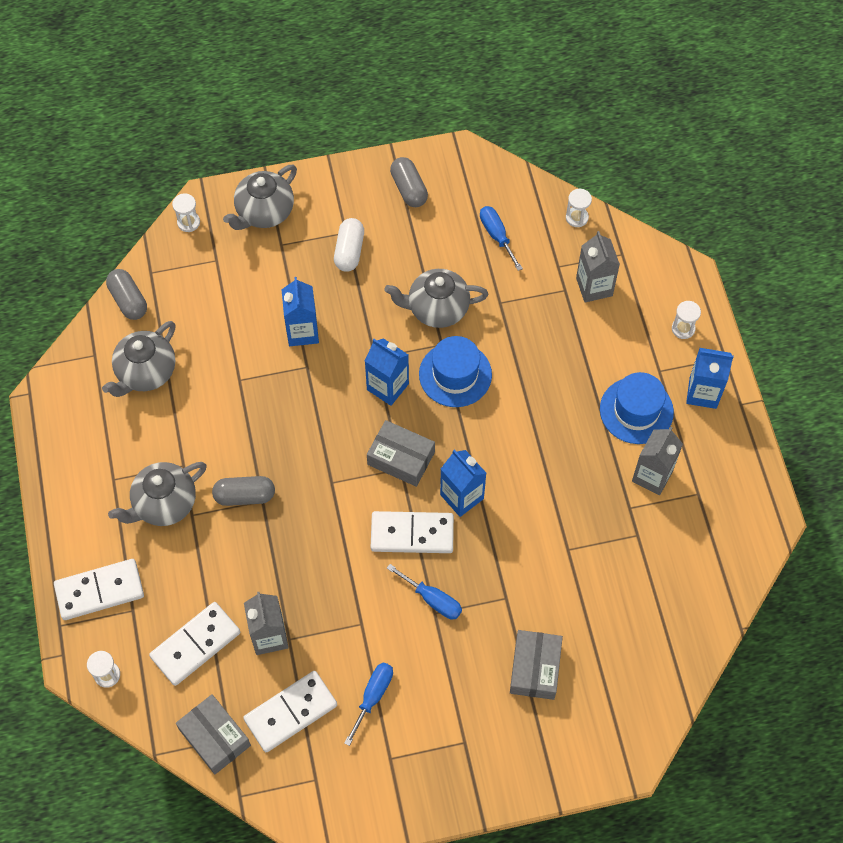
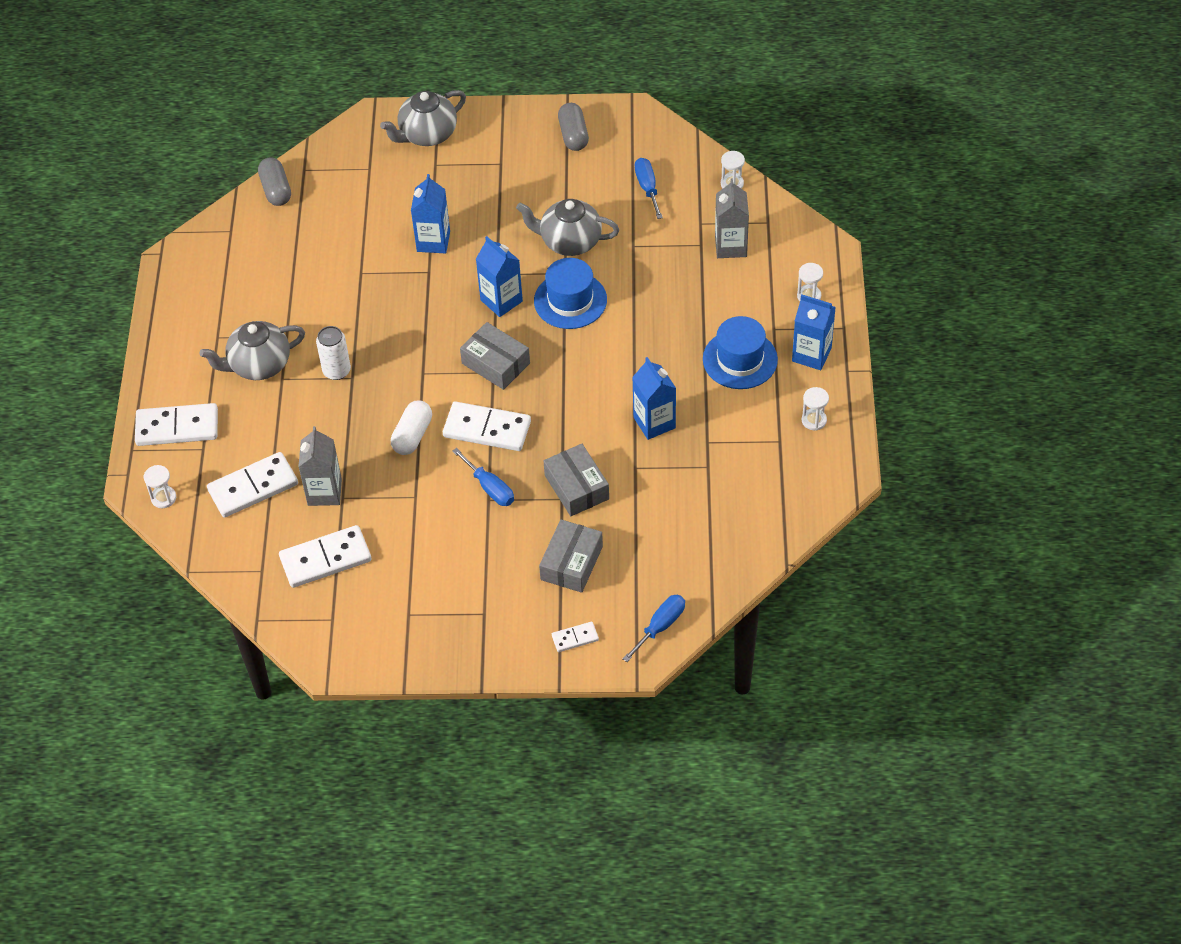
camera: 15 degrees right, 10 degrees down
(145, 372) = (274, 253): grey teapot -> none
(188, 222) = (352, 133): white hourglass -> white hourglass (814, 420)
(215, 737) = (248, 567): grey box -> grey box (576, 487)
(245, 496) = (336, 371): grey capsule -> white can
(349, 251) = (499, 180): white capsule -> white capsule (412, 435)
(373, 696) = (408, 559): blue screwdriver -> blue screwdriver (660, 626)
(462, 496) = (545, 405): blue carton -> blue carton (654, 422)
(561, 752) = (575, 638): none -> white domino
(652, 476) = (738, 418): grey carton -> none

